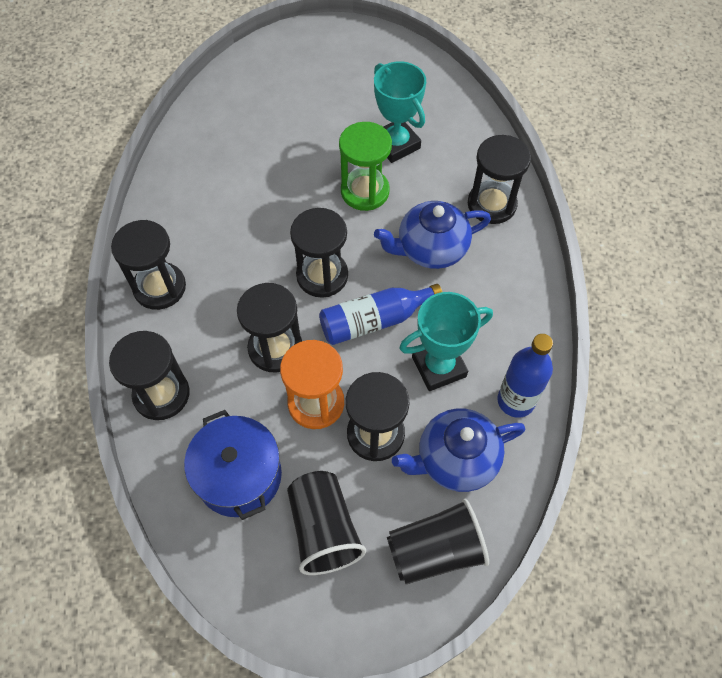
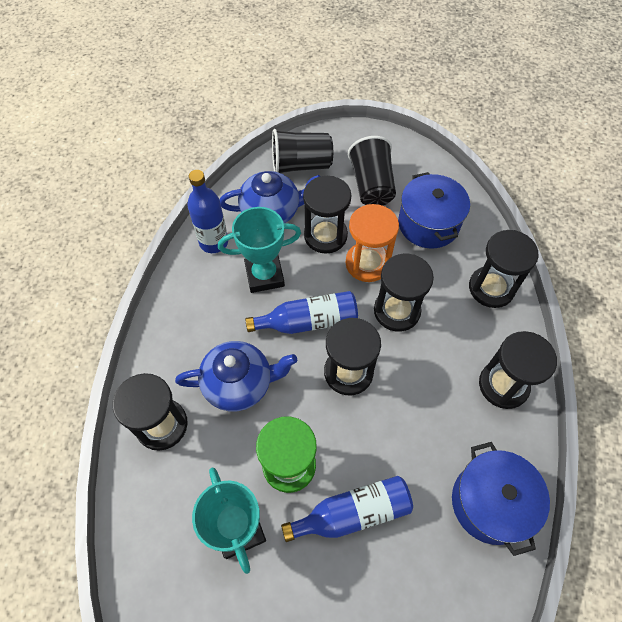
camera: 170 degrees left, 0 degrees up
(183, 190) = (490, 502): none -> blue pot
(303, 167) = (353, 513): none -> blue bottle

